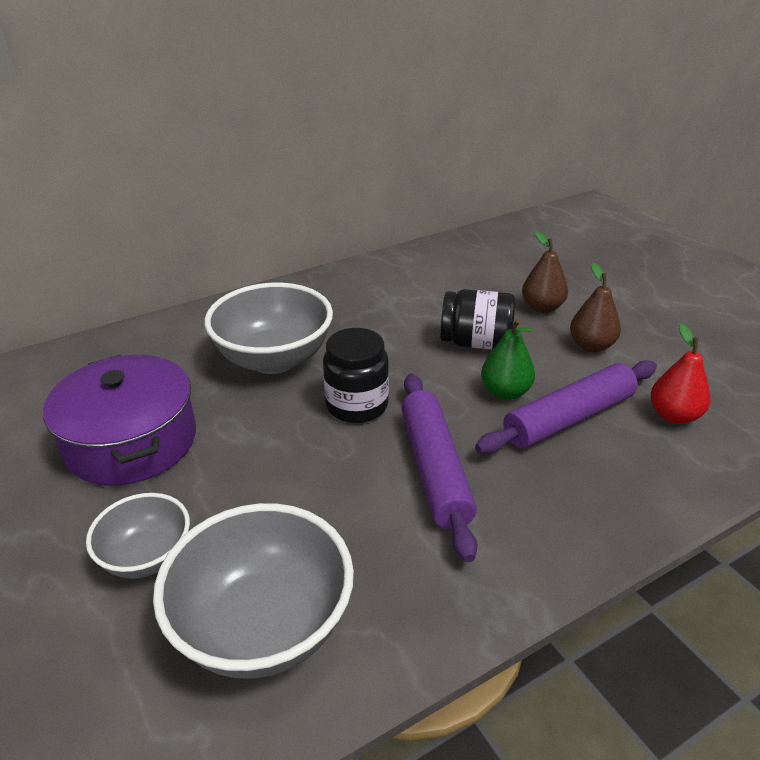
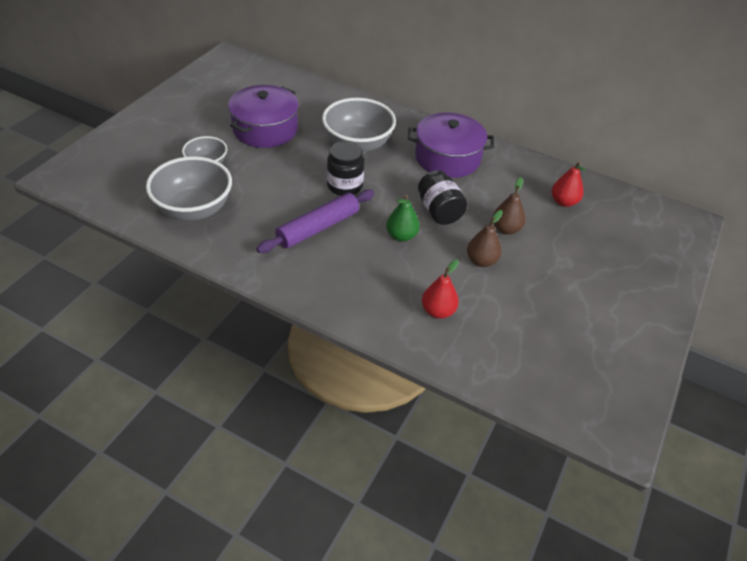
camera: 55 degrees right, 10 degrees up
(375, 298) = (447, 158): none -> purple pot
(519, 255) = (563, 202): none -> red pear
(569, 418) = (398, 267): purple rolling pin -> none

